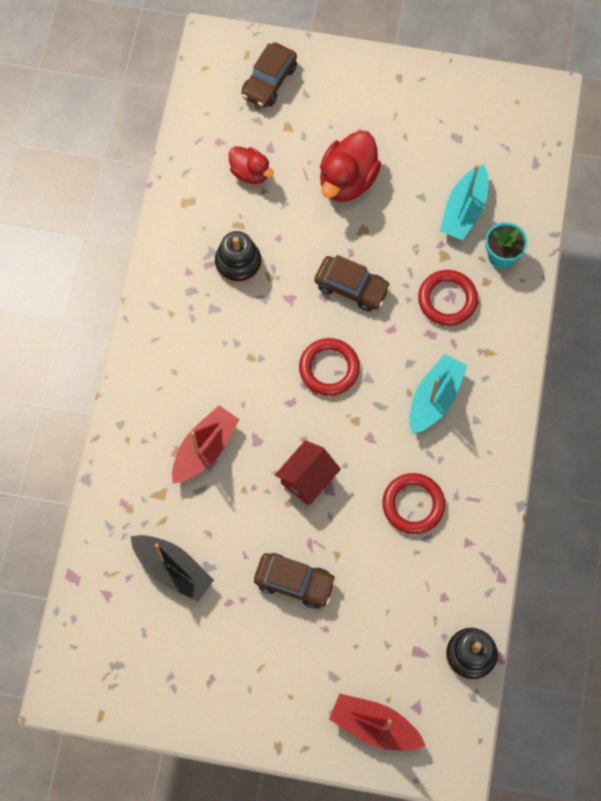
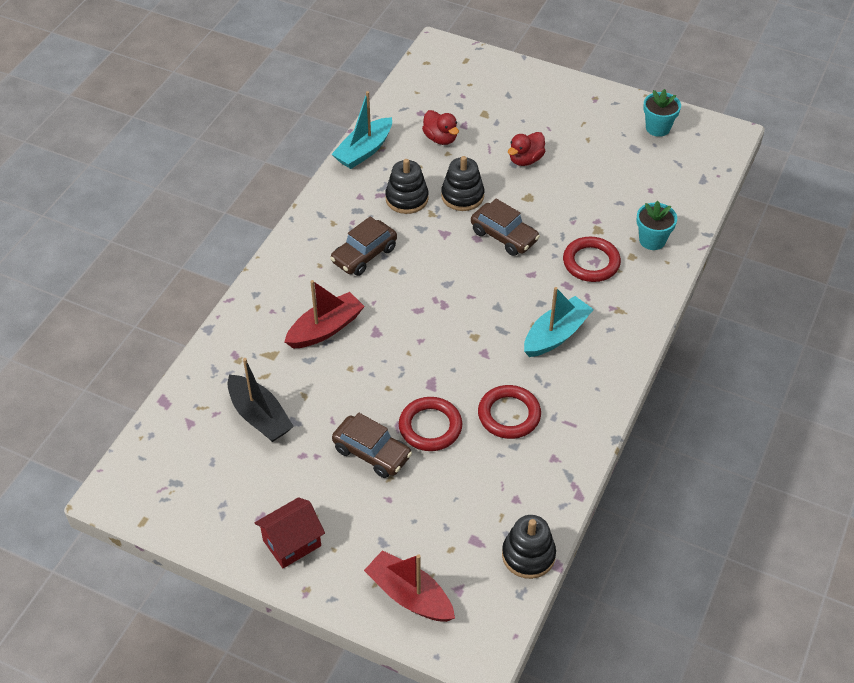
camera: 15 degrees right, 20 degrees down
(269, 81) = (479, 81): brown car -> brown car (364, 255)
(295, 245) = (462, 196): none -> black stacking toy
(307, 479) = (413, 372): red house -> red house (292, 543)
(329, 368) = (463, 292): red ring -> red ring (430, 427)
(347, 180) = (525, 160): red duck -> red duck, size x0.61
(464, 210) = (626, 200): turquoise boat -> turquoise boat (364, 151)
(474, 104) = (657, 128): none -> turquoise flower pot

